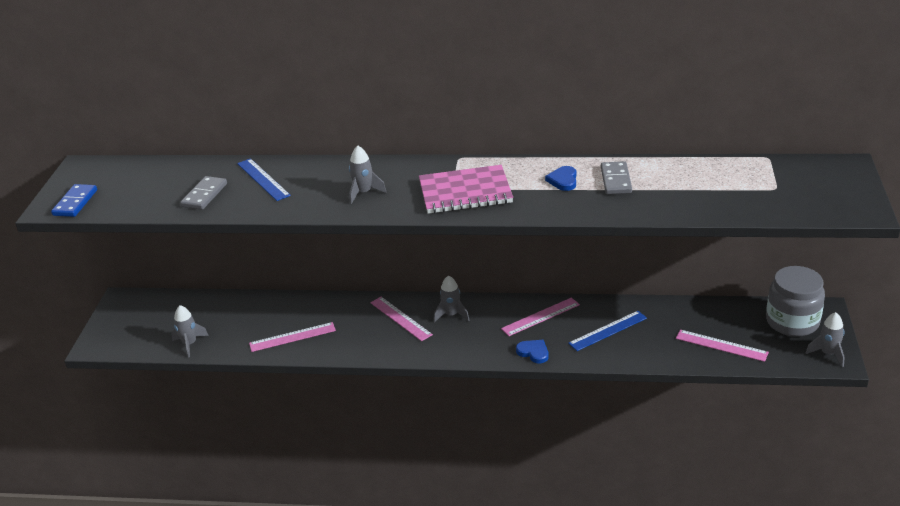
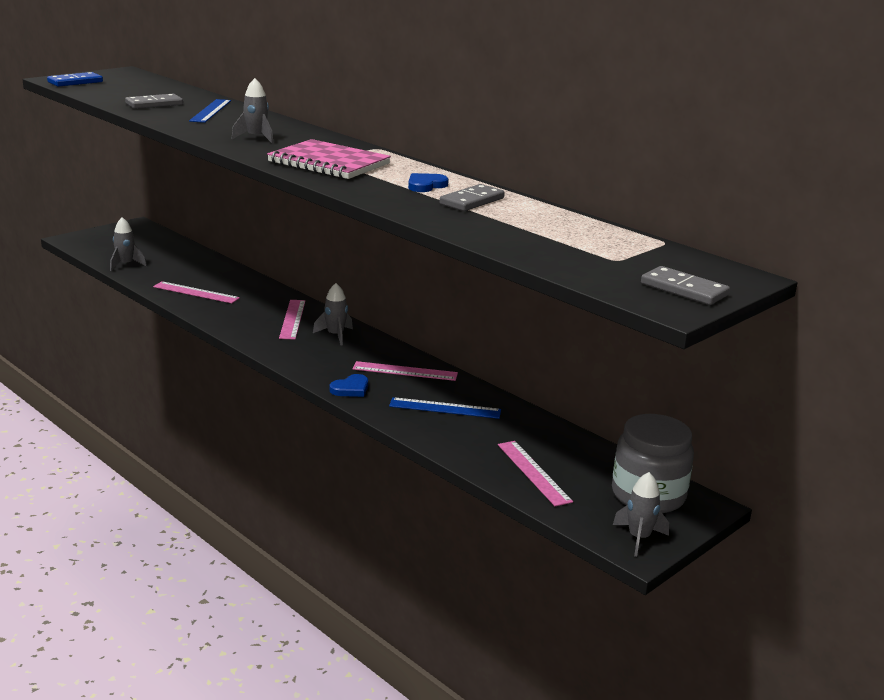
camera: 35 degrees right, 10 degrees down
(533, 352) = (351, 389): blue heart -> blue heart turned 60 degrees clockwise
(844, 194) = (684, 289): none -> grey domino

